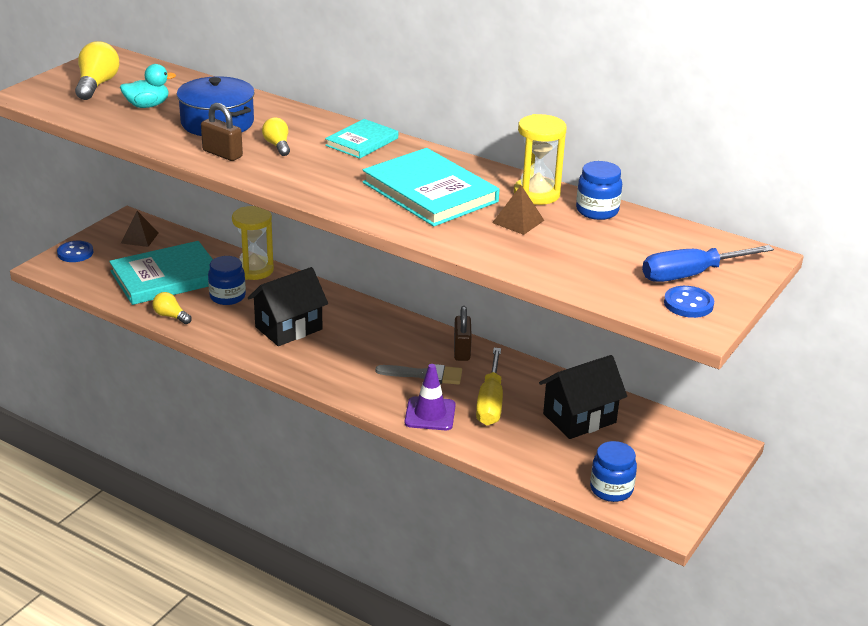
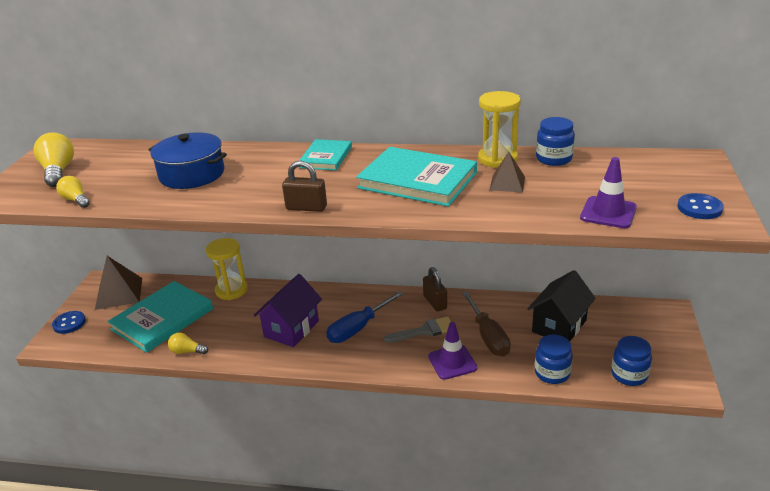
camera: 20 degrees left, 0 degrees up
(139, 238) = (119, 293): brown pyramid -> brown pyramid, size x1.71
(147, 105) = (118, 177): turquoise duck -> none
(222, 154) = (217, 198): brown padlock -> brown padlock (306, 207)
(227, 297) = (224, 319): blue jar -> blue jar (552, 373)
(277, 145) = (259, 178): yellow light bulb -> yellow light bulb (76, 200)
(288, 328) = (291, 329): black house -> purple house
(490, 402) = (488, 336): yellow screwdriver -> brown screwdriver
(587, 280) = (608, 213): none -> purple traffic cone
(691, 275) = (673, 185): blue screwdriver -> blue screwdriver (358, 328)

